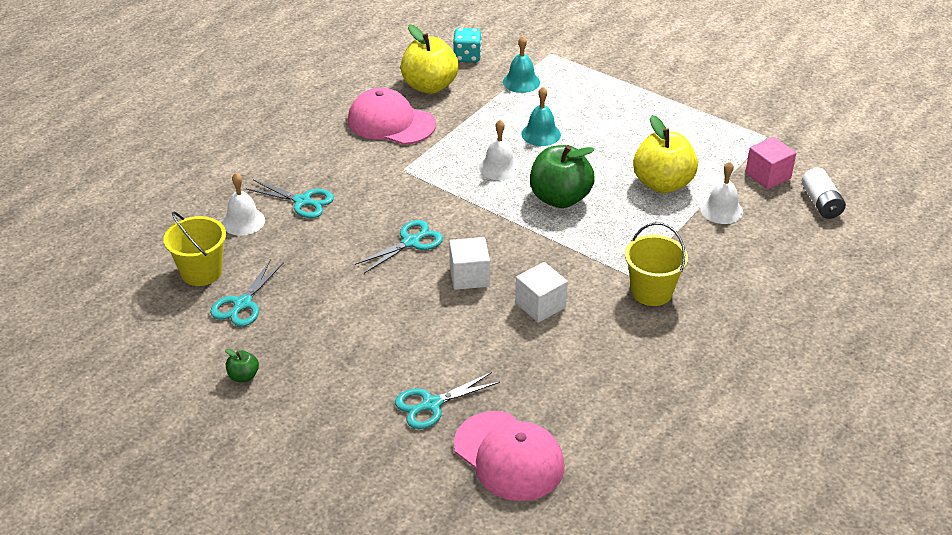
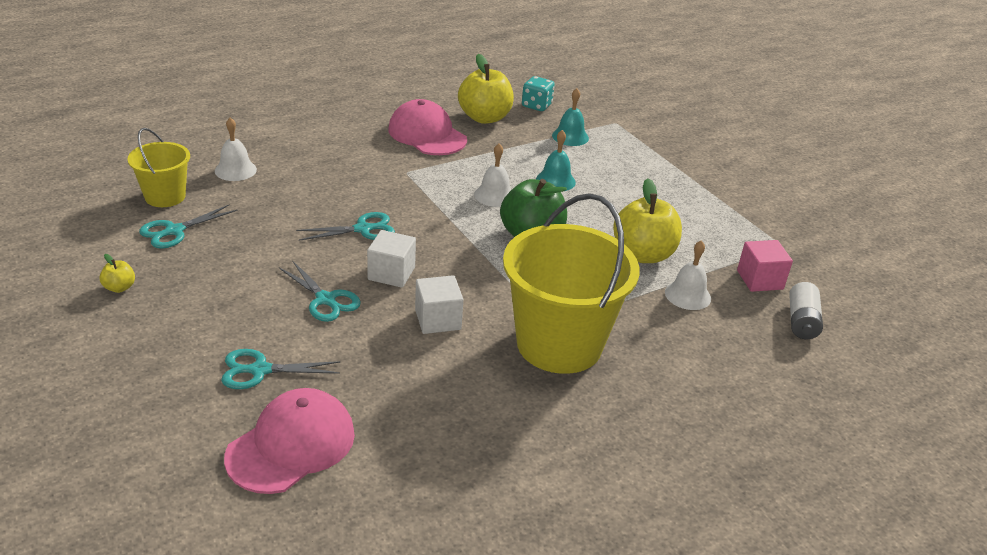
camera: 20 degrees right, 5 degrees down
(243, 376) = (119, 287): green apple -> yellow apple
(302, 201) = (298, 170): turquoise scissors -> turquoise scissors (325, 300)
(509, 456) = (291, 445): pink cap -> pink cap turned 120 degrees counterclockwise
(651, 291) = (559, 344): yellow bucket -> yellow bucket, size x1.89

